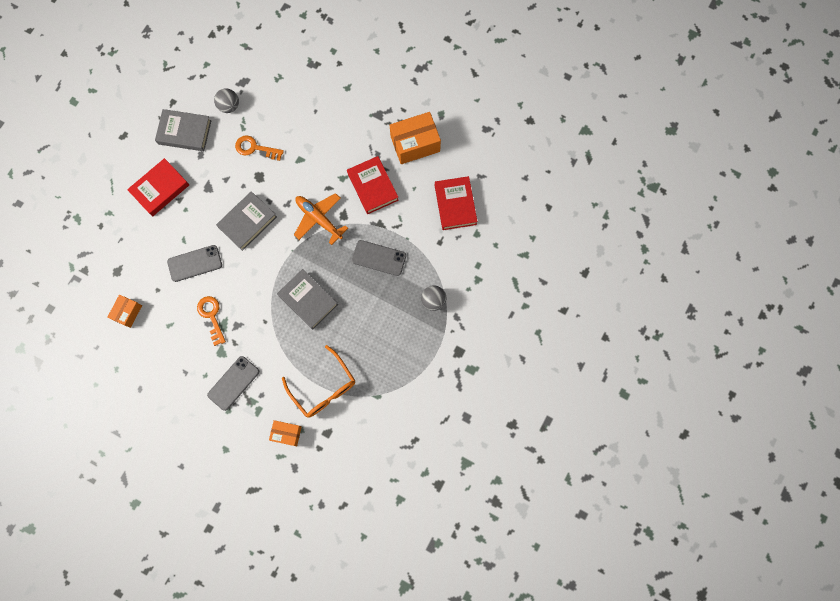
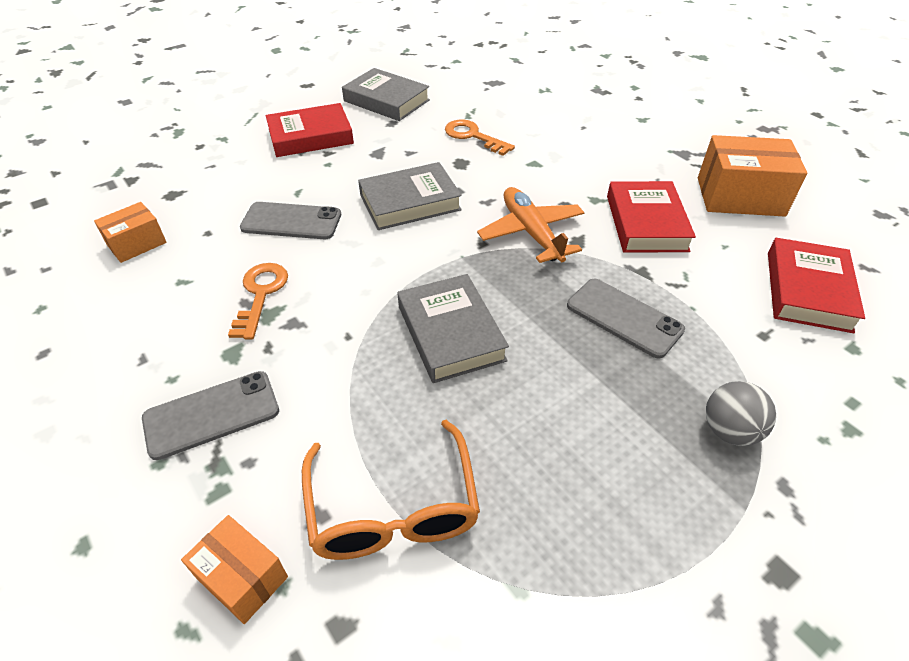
camera: 25 degrees right, 30 degrees down
(229, 106) = (462, 95): grey ball -> none

